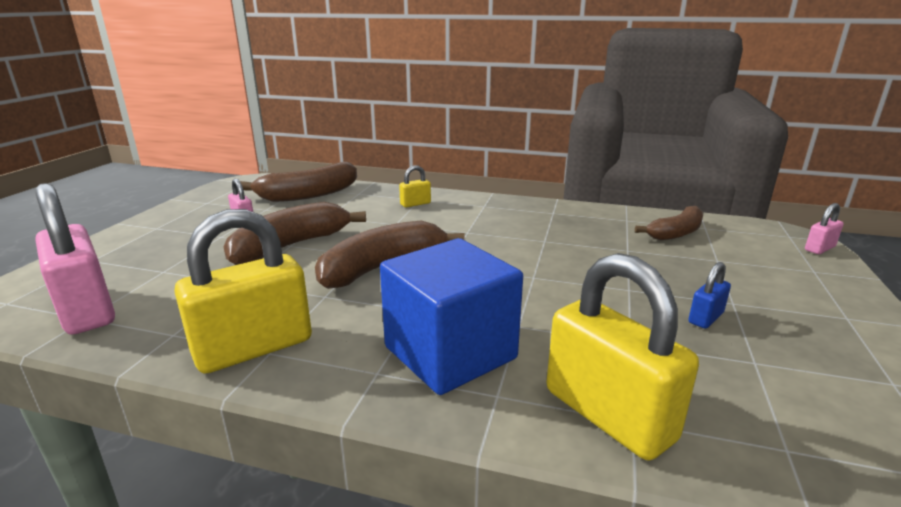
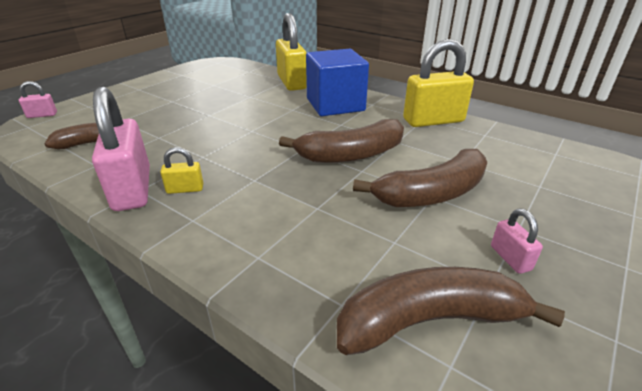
camera: 160 degrees left, 10 degrees up
(86, 310) = (562, 158): pink padlock -> pink padlock (132, 189)
(415, 204) = (272, 244): yellow padlock -> yellow padlock (185, 189)
(705, 318) = (199, 98): blue padlock -> none

